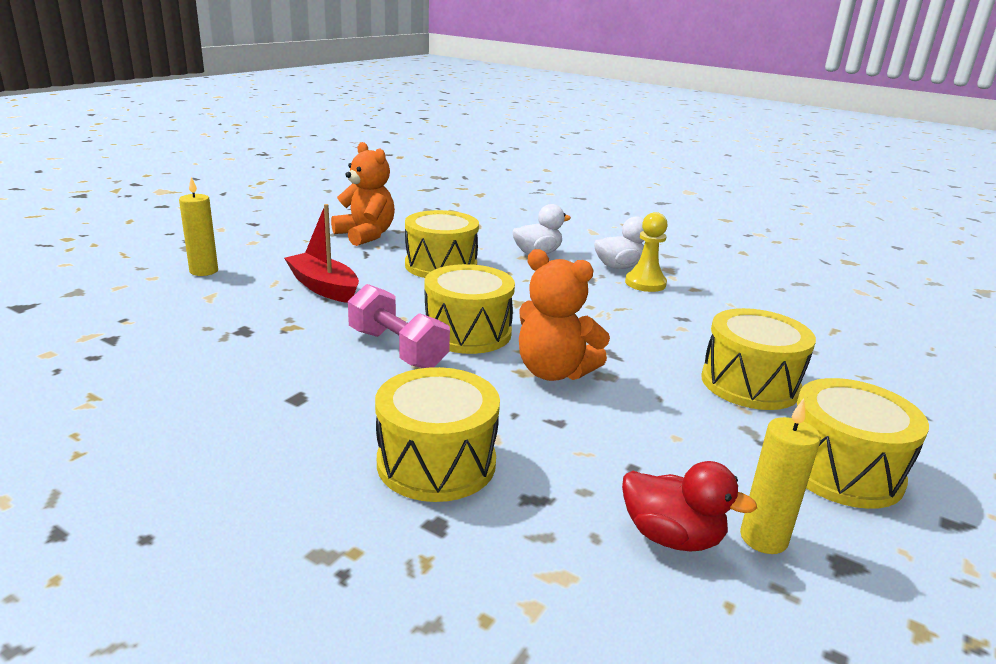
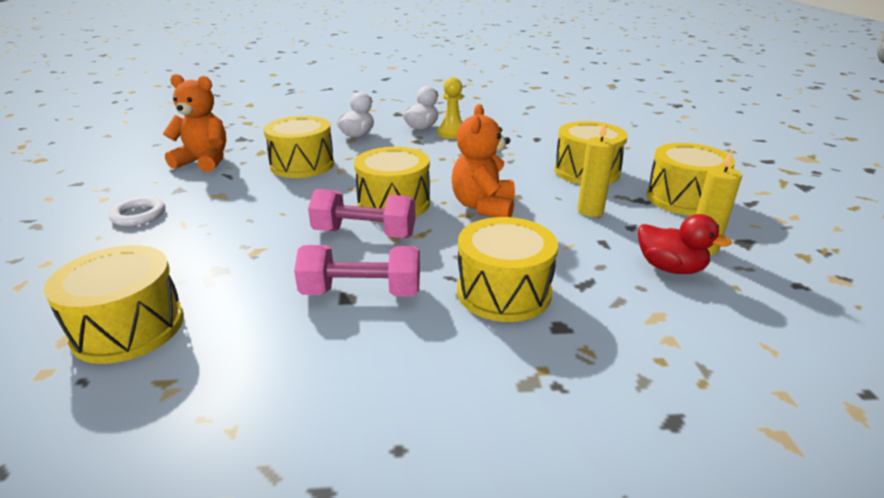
camera: 35 degrees left, 5 degrees up
(130, 347) = (128, 327): none -> yellow drum
(204, 271) = (94, 239): yellow candle -> yellow candle (590, 211)
(256, 264) = (138, 215): none -> white ring
(315, 399) = (361, 292): none -> pink dumbbell
(324, 287) = (234, 212): red boat -> none
(554, 372) = (483, 207): orange teddy bear -> orange teddy bear turned 105 degrees clockwise
(671, 537) = (670, 268): red duck -> red duck turned 45 degrees clockwise

